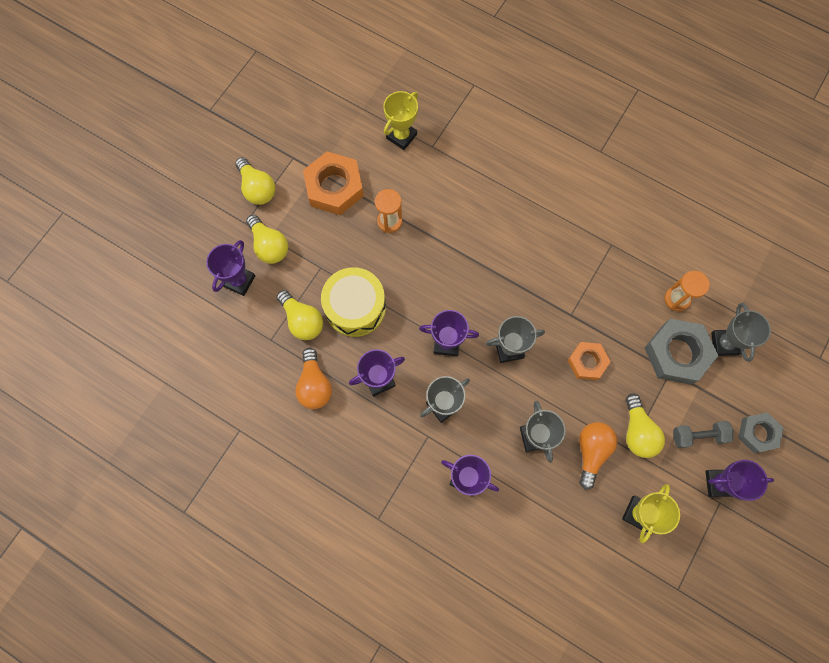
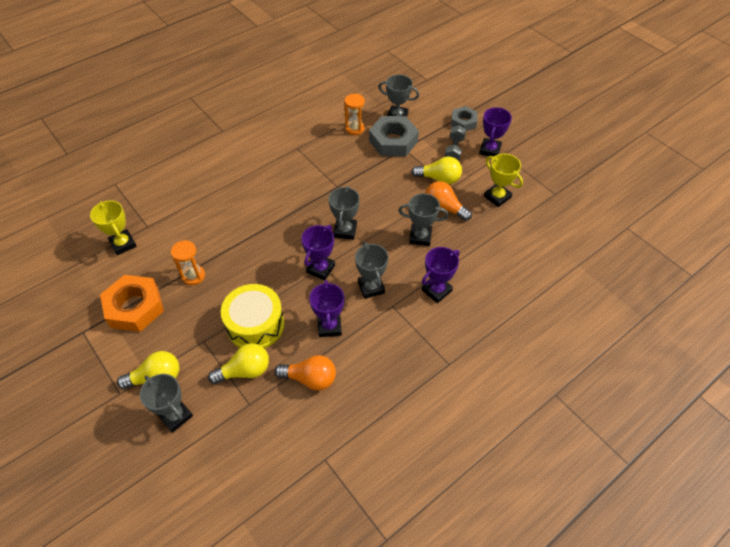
camera: 70 degrees left, 20 degrees down
(239, 281) = (175, 416): purple trophy -> grey trophy
(257, 188) = (92, 372): yellow light bulb -> none
(587, 362) = (377, 189): orange nut -> none

